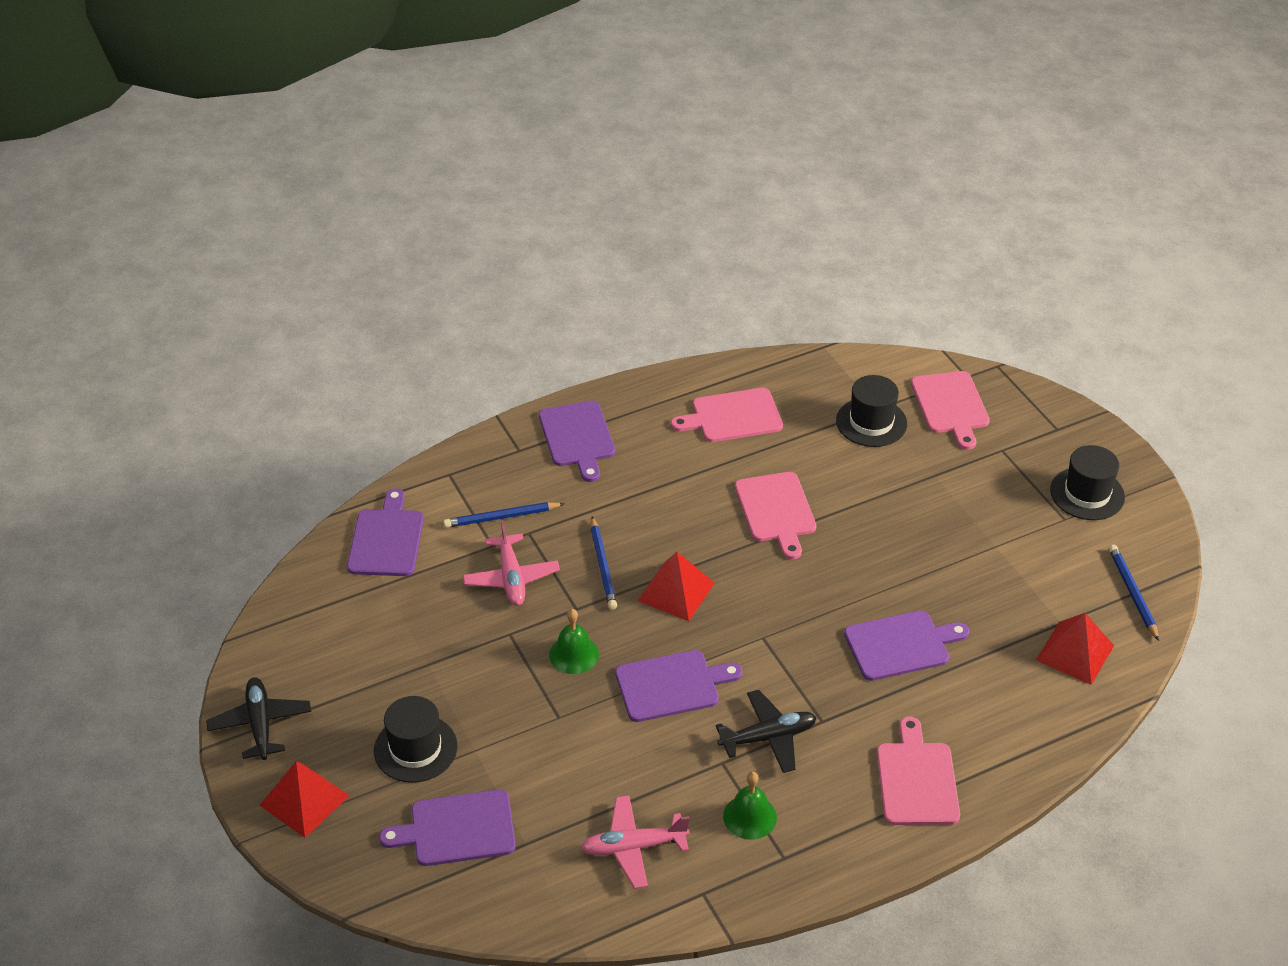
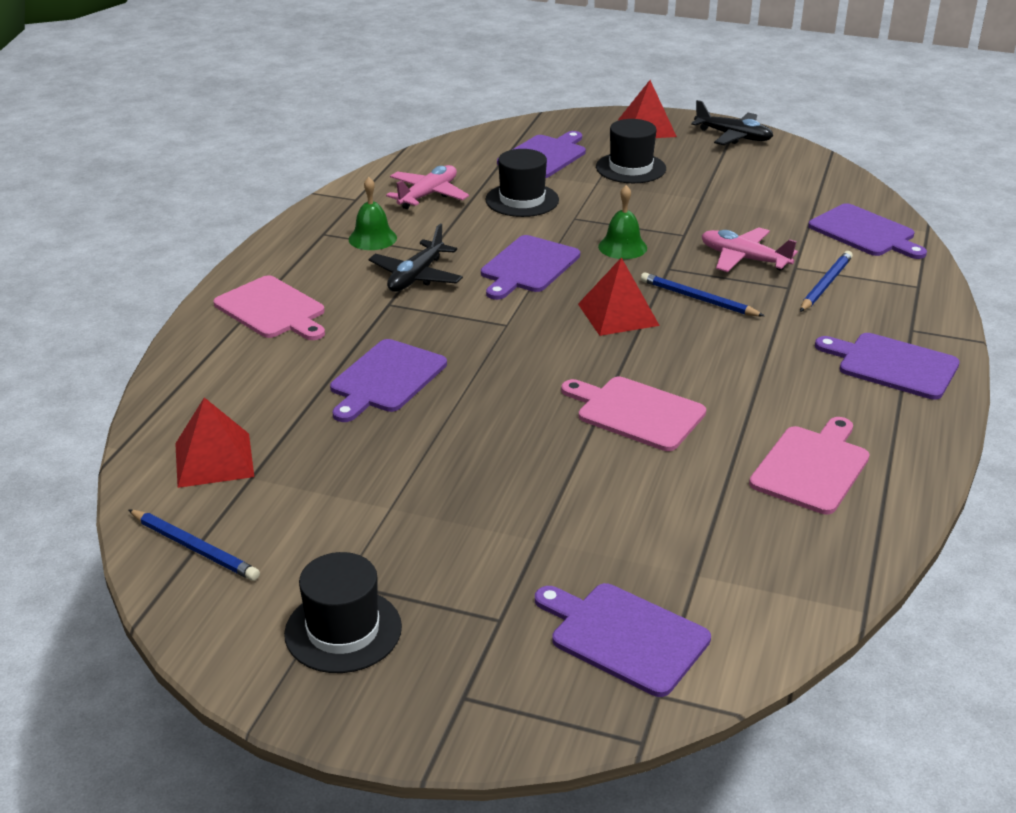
camera: 135 degrees right, 10 degrees down
(871, 422) = (679, 553): black hat -> black hat (522, 200)
(950, 406) = (624, 636): pink cutting board -> purple cutting board

